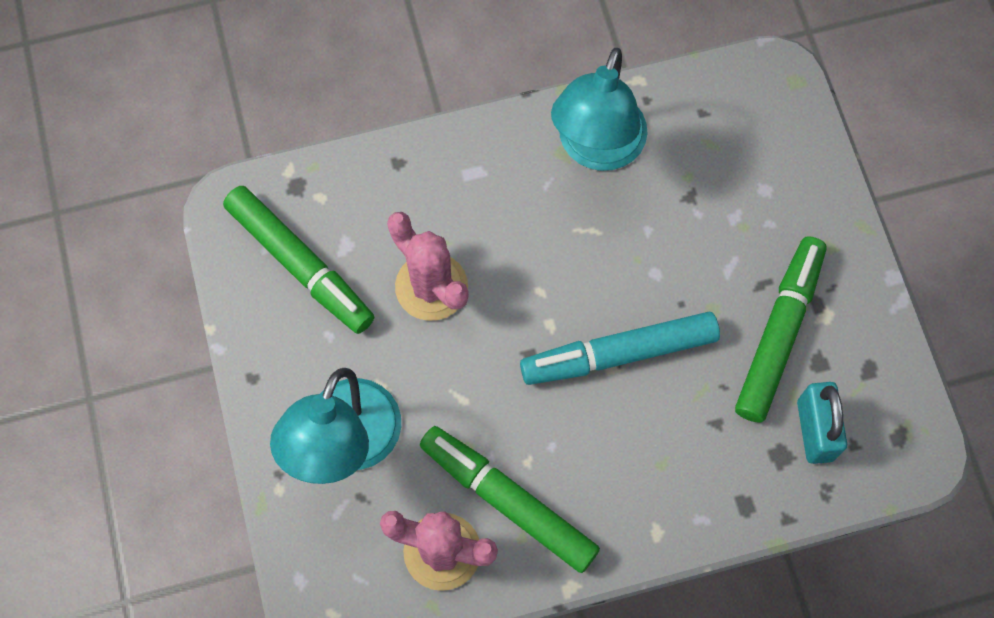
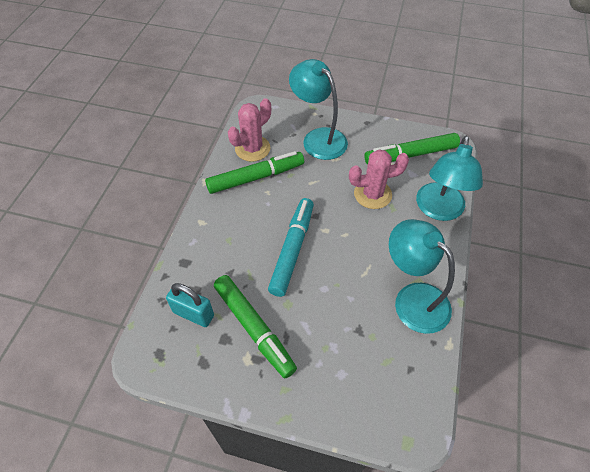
camera: 120 degrees right, 15 degrees down
(407, 174) = (438, 210): none -> turquoise lamp

